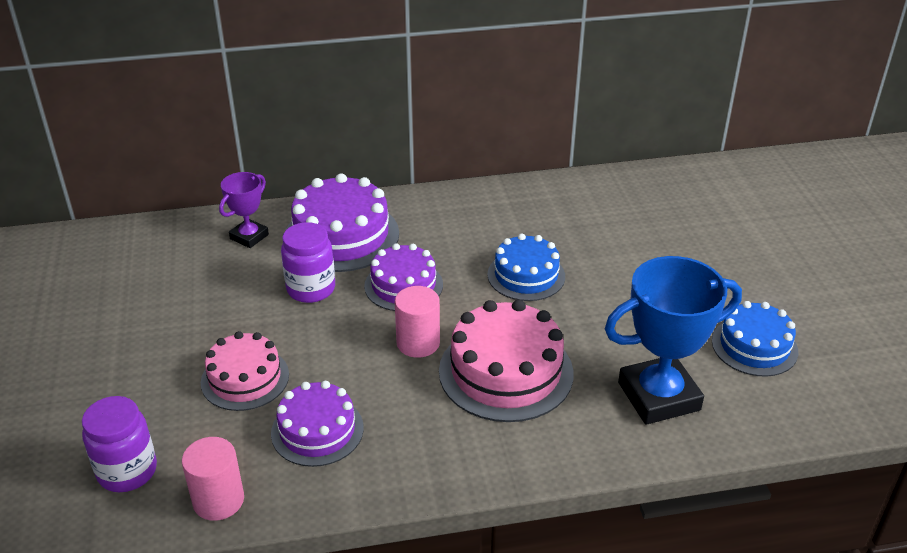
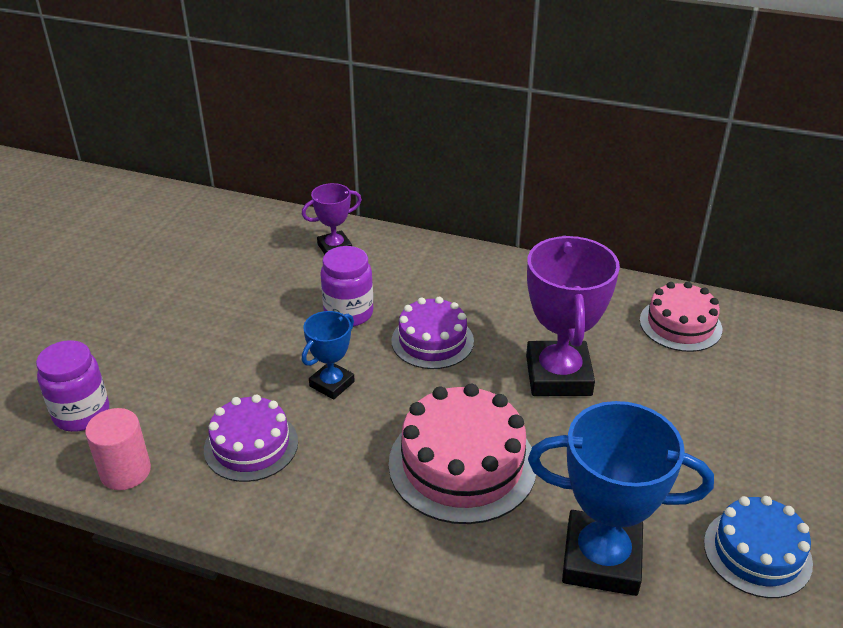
camera: 30 degrees right, 0 degrees up
(245, 378) = (231, 372): pink cake -> pink cake (680, 324)
(341, 235) = (414, 274): purple cake -> none
(346, 352) = (332, 384): none -> blue trophy
(418, 343) = (402, 401): pink cylinder -> none
(526, 275) = (558, 375): blue cake -> purple trophy

